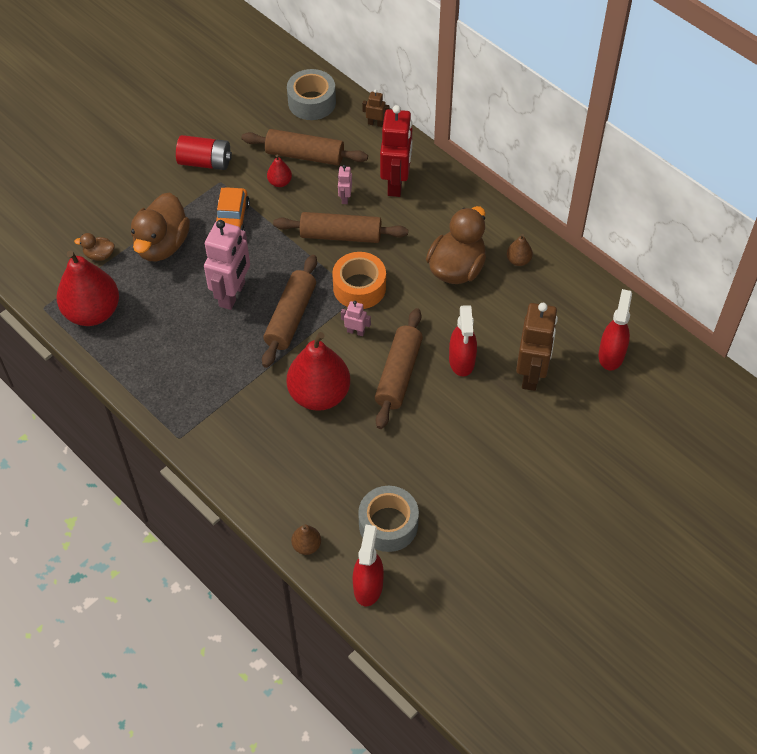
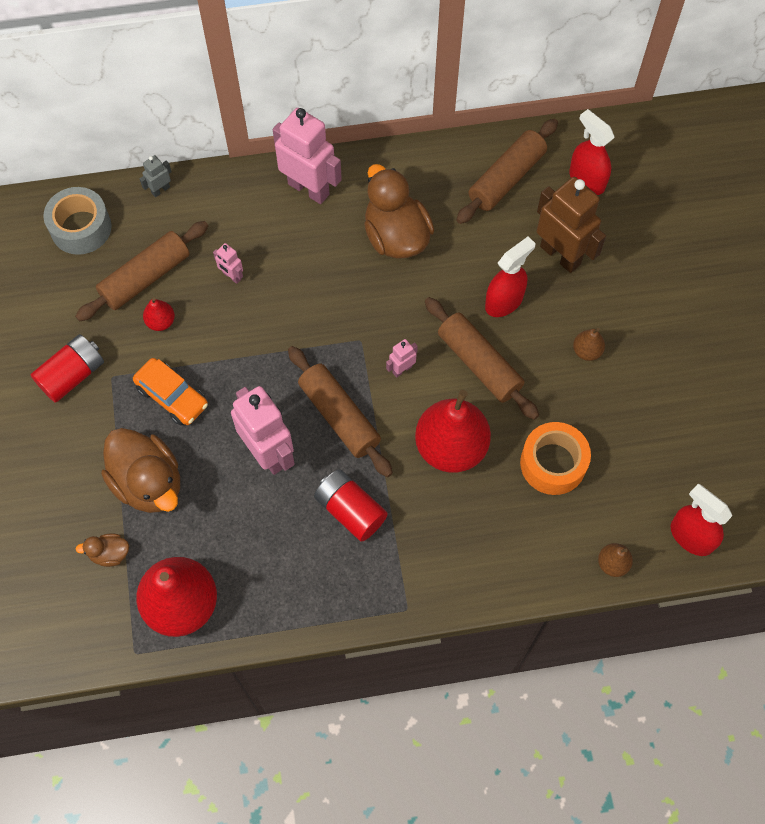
camera: 55 degrees left, 10 degrees up
(99, 255) = (110, 554): brown duck -> brown duck turned 45 degrees clockwise
(226, 364) = (350, 510): none -> red battery
(341, 235) = (275, 309): brown rolling pin -> brown rolling pin (506, 178)
(359, 287) = (352, 333): orange tape -> orange tape (553, 463)
(375, 123) = (160, 190): brown robot -> grey robot
(388, 524) = (637, 478): grey tape -> none
(396, 183) = (251, 221): red robot -> none
(449, 198) = (309, 189): none -> pink robot
(462, 361) = (504, 301): red spray bottle -> red spray bottle turned 75 degrees counterclockwise
(518, 260) = (427, 181): brown pear -> brown pear (586, 351)

